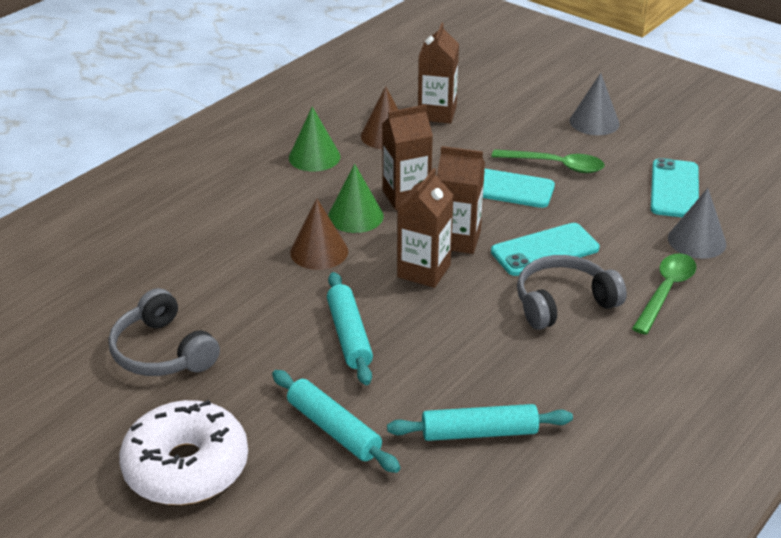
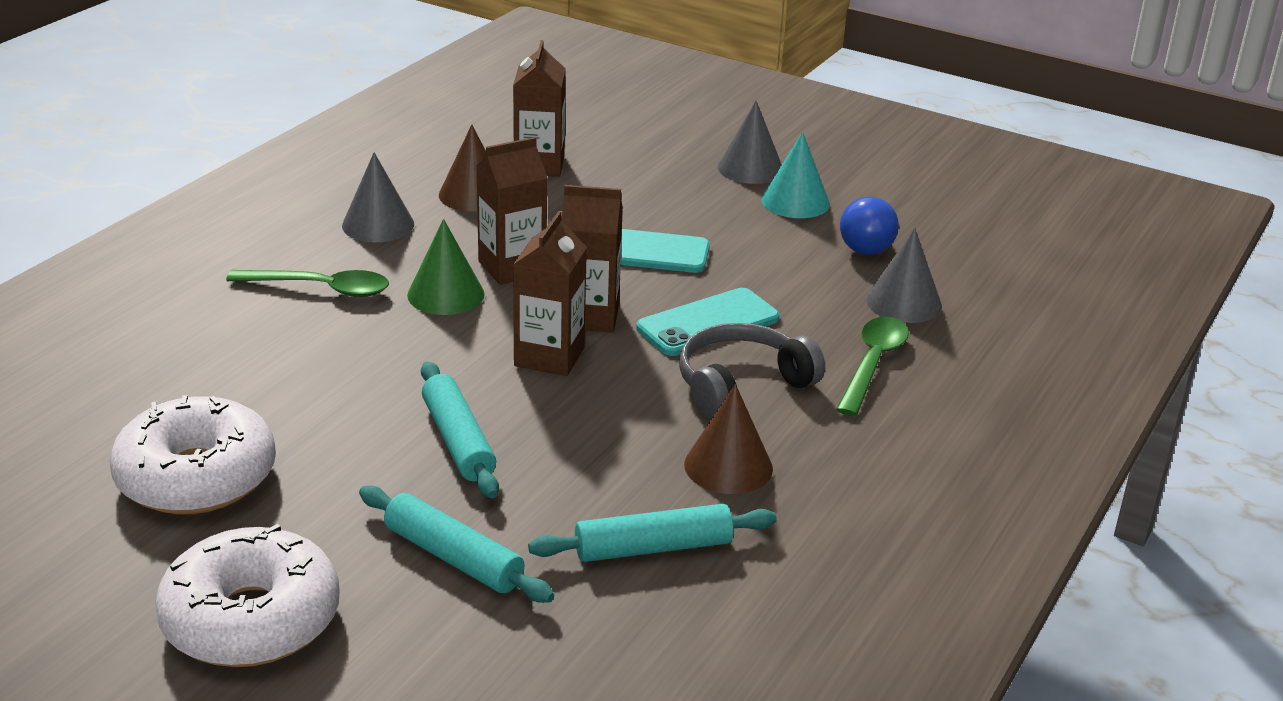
camera: 10 degrees left, 5 degrees down
(163, 352) = (196, 477): grey headphones -> white donut
(314, 157) = (378, 224): green cone -> grey cone
(319, 251) = (401, 340): brown cone -> brown cone (728, 466)
(555, 165) = (706, 222): green spoon -> green spoon (320, 289)
(625, 152) = (795, 202): none -> turquoise cone
(674, 189) = (866, 243): turquoise phone -> blue light bulb

